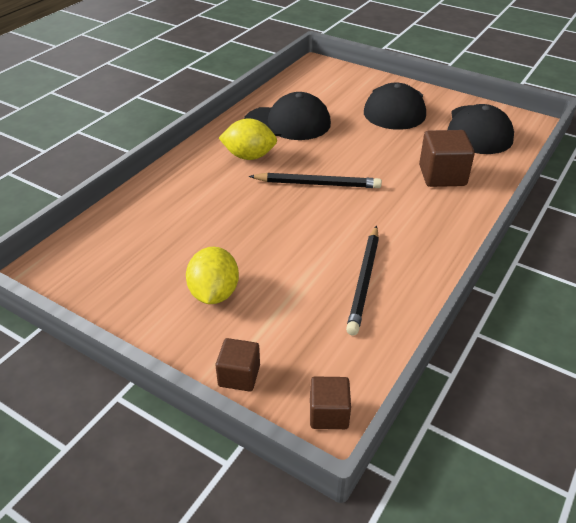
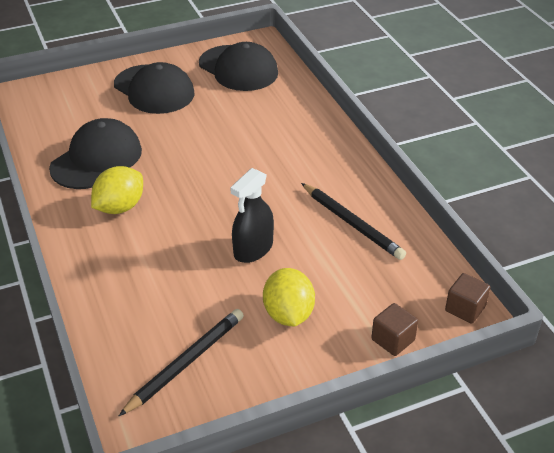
camera: 55 degrees left, 0 degrees up
(214, 293) = (288, 314): yellow lemon -> yellow lemon turned 45 degrees clockwise
(271, 239) = (253, 249): none -> black spray bottle
(318, 184) = (209, 187): black pencil -> black pencil (186, 362)
(442, 175) = (273, 118): brown cube -> none

